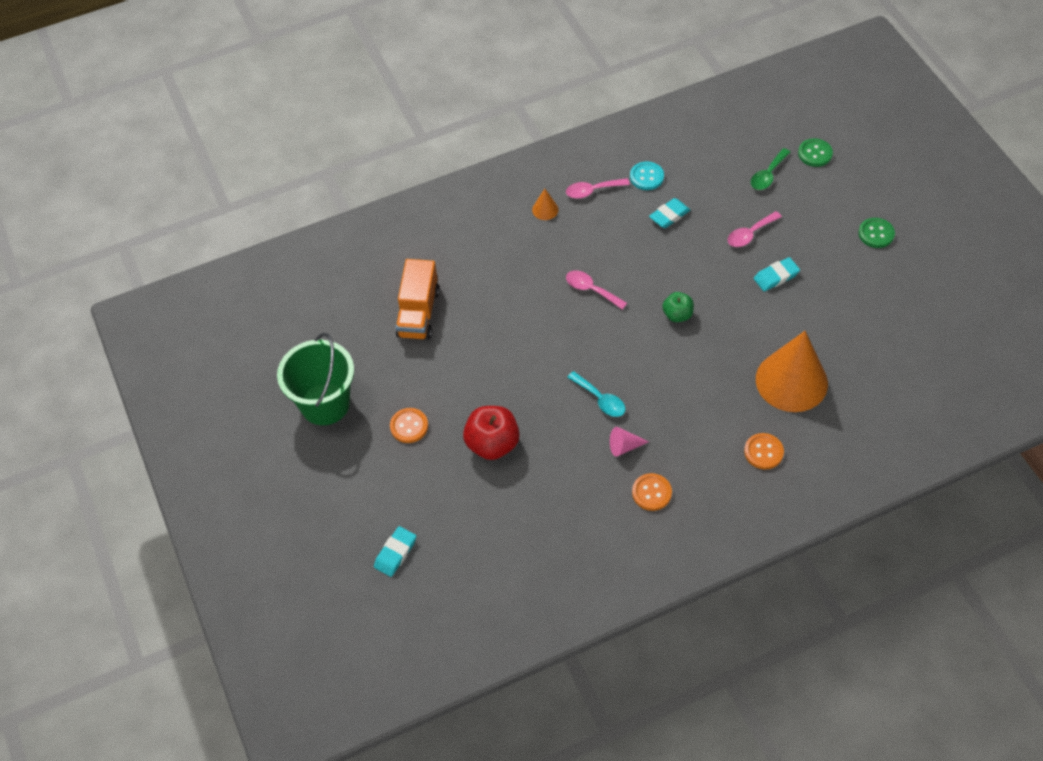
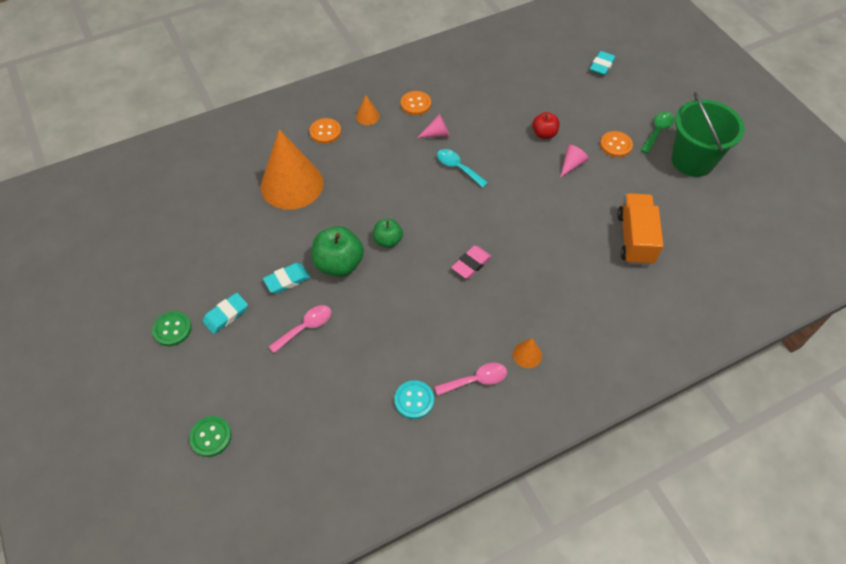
camera: 175 degrees right, 0 degrees up
(467, 401) = (572, 164): none -> pink cone
(492, 444) = (544, 134): red apple -> red apple, size x0.60
(591, 290) = (471, 264): pink spoon -> pink eraser
(669, 215) = (390, 349): turquoise eraser -> turquoise eraser (226, 315)
(713, 474) = (367, 116): none -> orange cone
(726, 291) = (339, 264): none -> green apple
(768, 175) = (273, 405): green spoon -> green spoon (657, 131)

